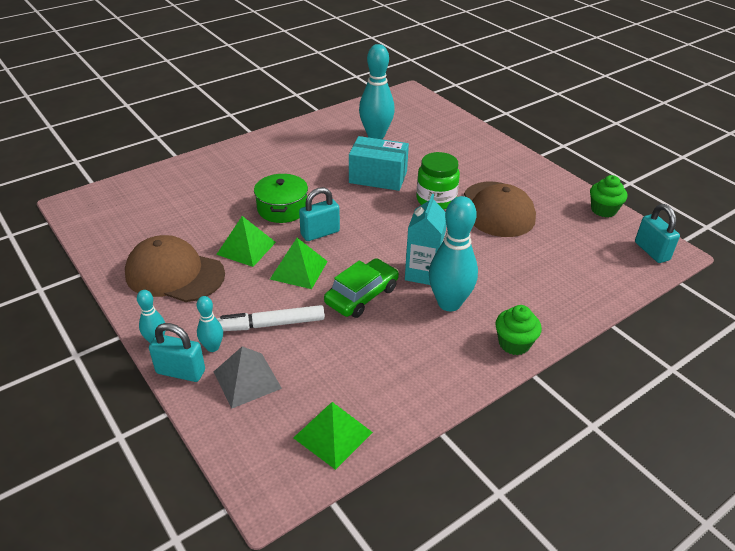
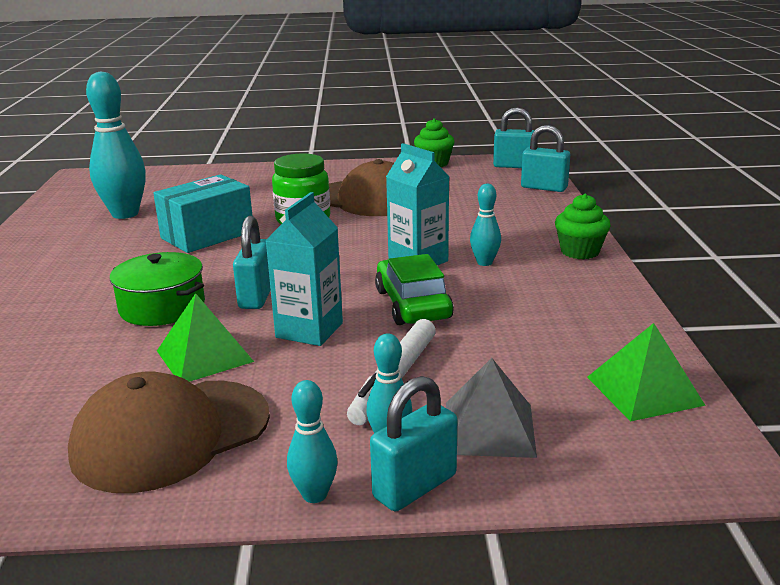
camera: 55 degrees left, 15 degrees down
(299, 270) = (309, 330): green pyramid -> turquoise carton
(449, 303) = (484, 262): turquoise bowling pin -> turquoise bowling pin, size x0.50
(622, 284) = (544, 188): none -> turquoise padlock

